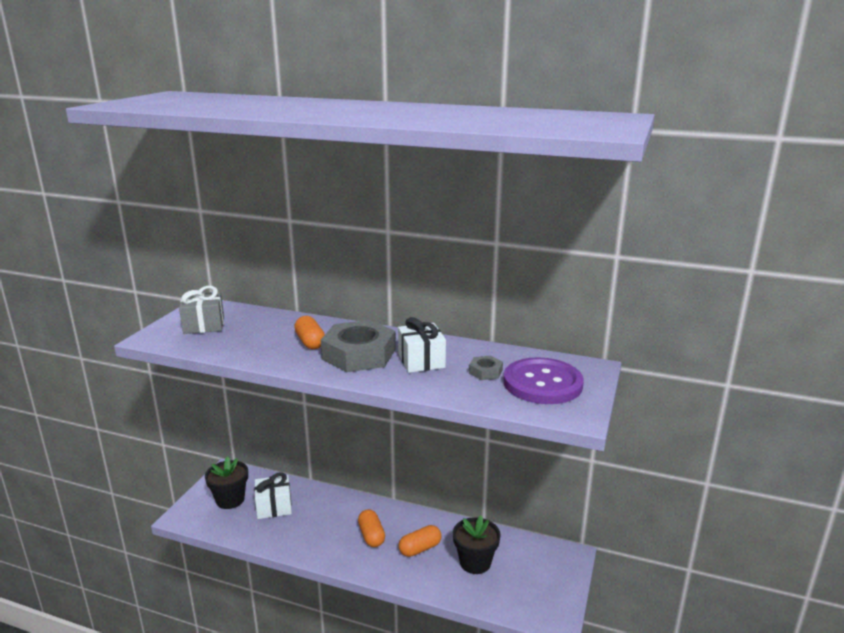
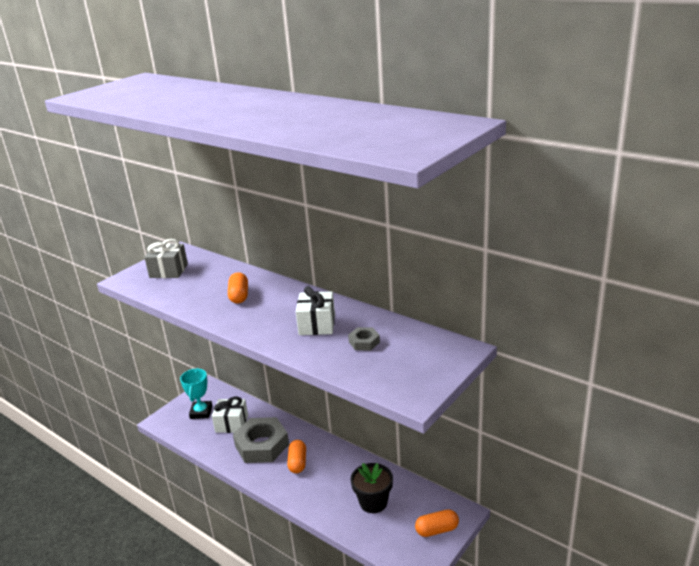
camera: 20 degrees right, 5 degrees up
(230, 500) = (201, 412): black flower pot -> turquoise trophy
(359, 354) = (270, 312): grey nut -> grey nut (262, 445)
(420, 549) = (332, 481): orange capsule -> orange capsule (437, 530)
(542, 383) = (406, 360): purple button -> none

